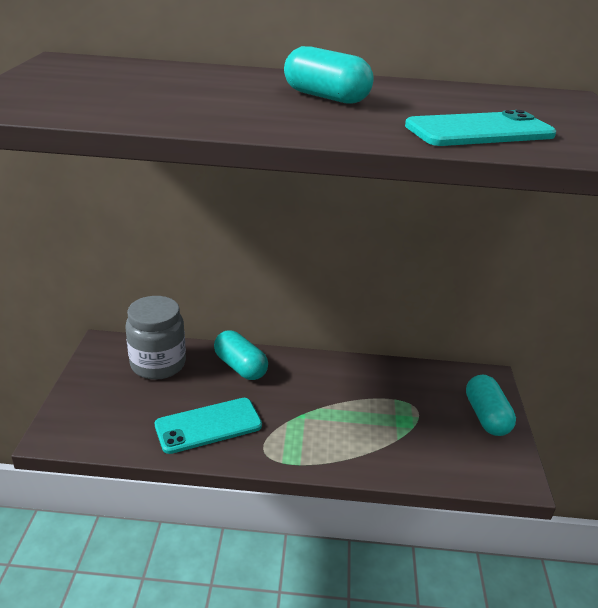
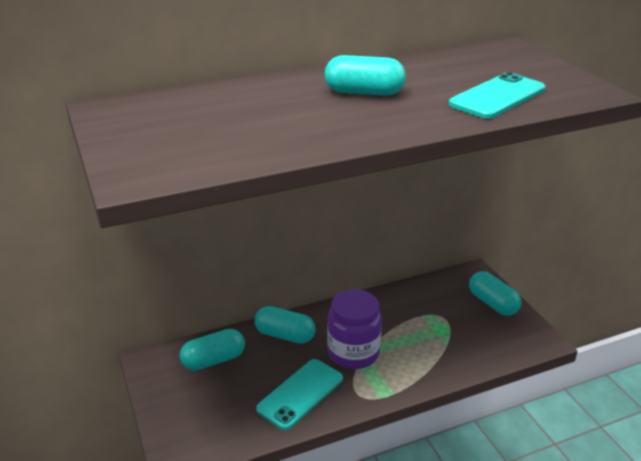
camera: 25 degrees left, 0 degrees up
(158, 364) = (213, 360): grey jar -> turquoise capsule
(292, 408) = (353, 353): none -> purple jar

